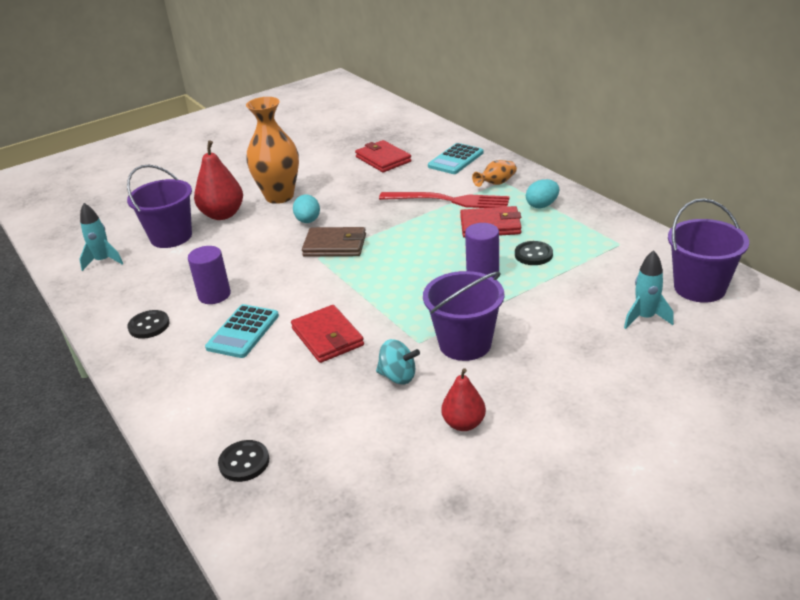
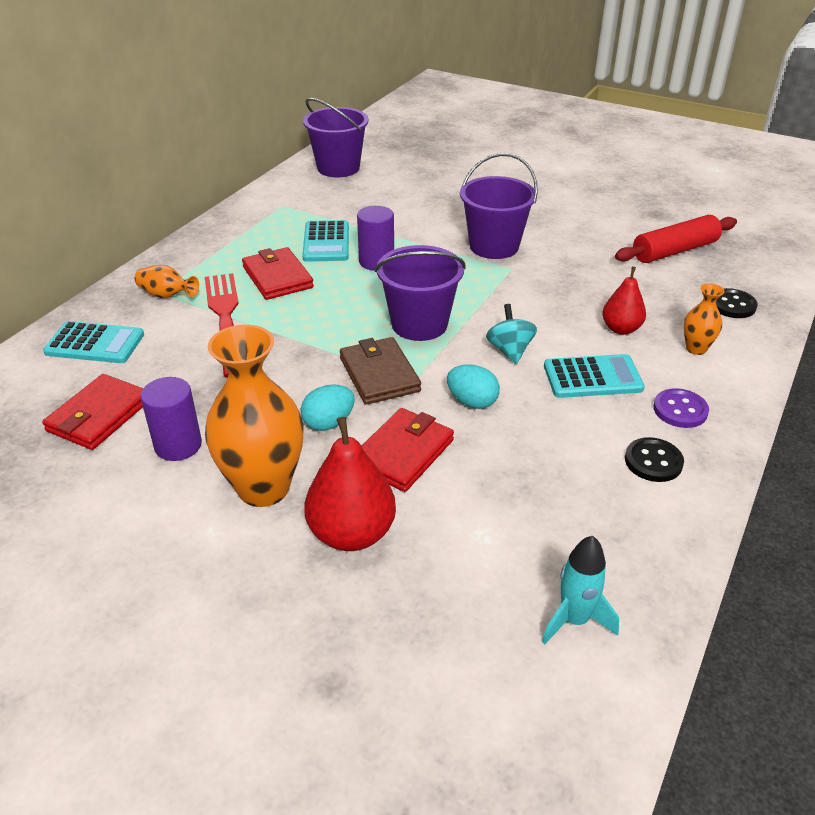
camera: 120 degrees left, 5 degrees up
(171, 237) = (452, 566): purple bucket -> purple bucket (419, 324)
(171, 359) = (680, 410): none -> purple button
(214, 295) = (552, 433): purple cylinder -> purple cylinder (178, 445)
(217, 402) = (696, 349): none -> orange vase
(327, 337) = (550, 319): red wallet -> red wallet (403, 453)
(365, 473) = (674, 251): none -> red rolling pin
(398, 376) = (564, 266): turquoise spinning top -> turquoise spinning top (510, 350)
(464, 423) = (585, 226): red pear -> red pear (621, 329)
(533, 254) = (326, 242): black button -> turquoise calculator
(542, 205) = (217, 256): turquoise egg -> turquoise egg (472, 402)
(645, 318) = (396, 182): turquoise rocket -> none

